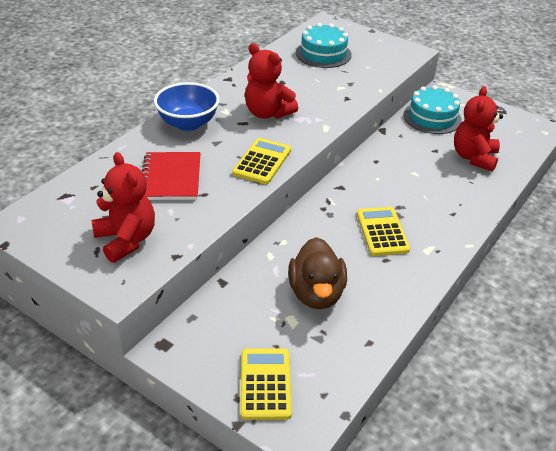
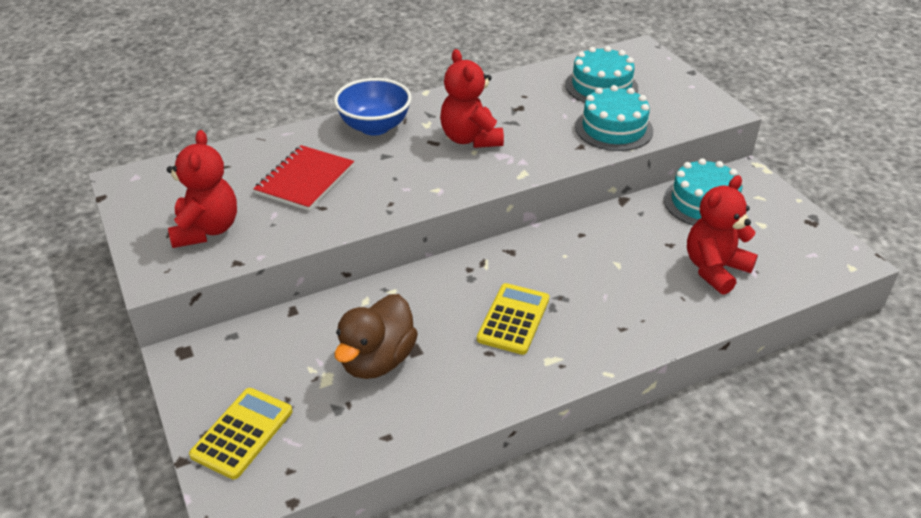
camera: 30 degrees right, 0 degrees up
(262, 162) = (414, 191): yellow calculator -> none
(357, 80) = (613, 128): none -> turquoise cake

